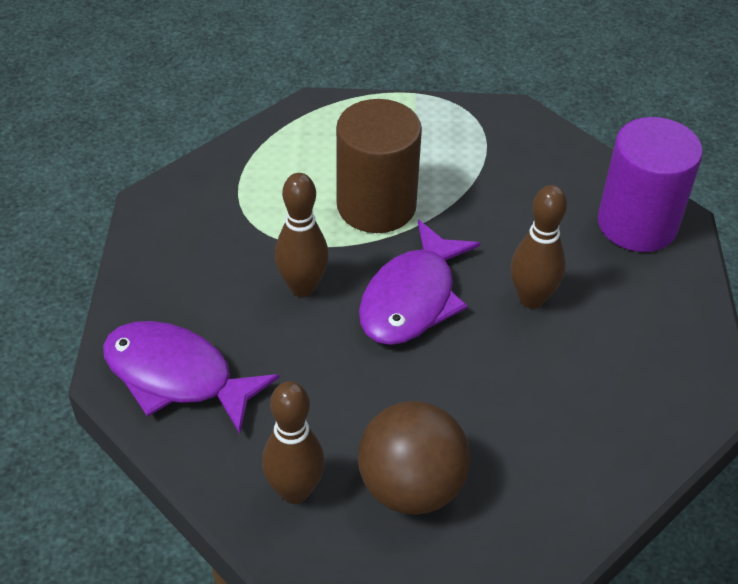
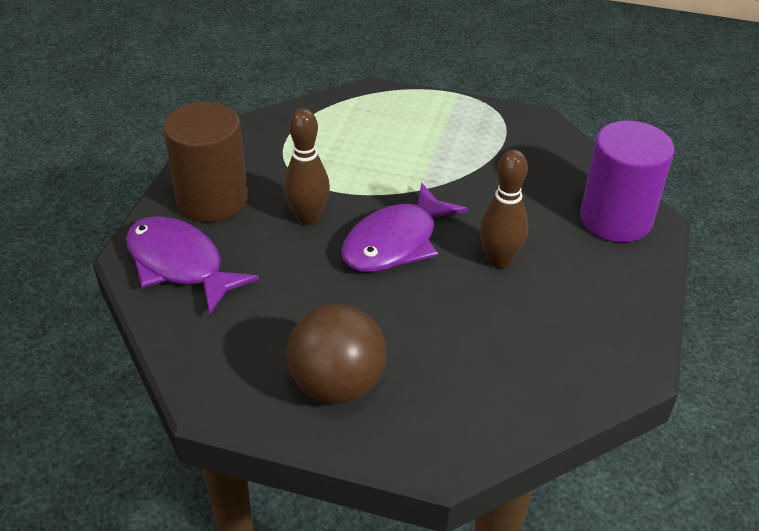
camera: 15 degrees right, 5 degrees down
(295, 491) = (238, 368): brown bowling pin -> none
(376, 205) = (393, 169): brown cylinder -> brown cylinder (212, 199)

